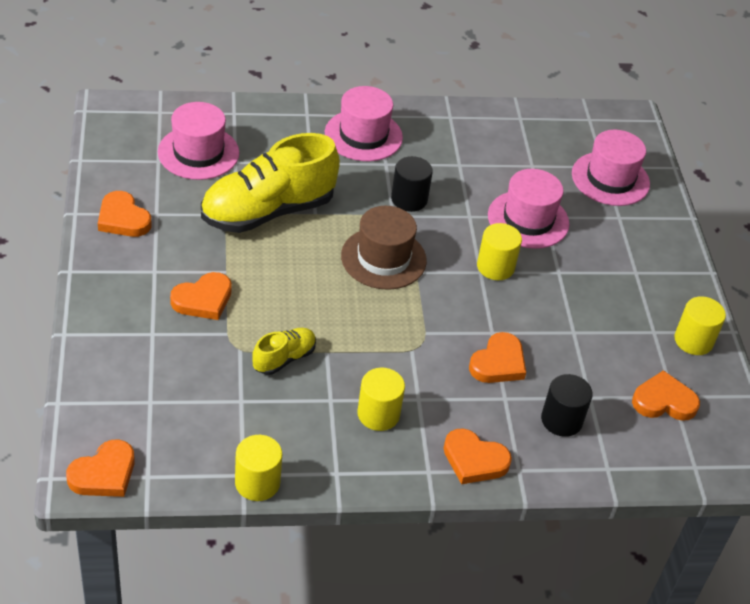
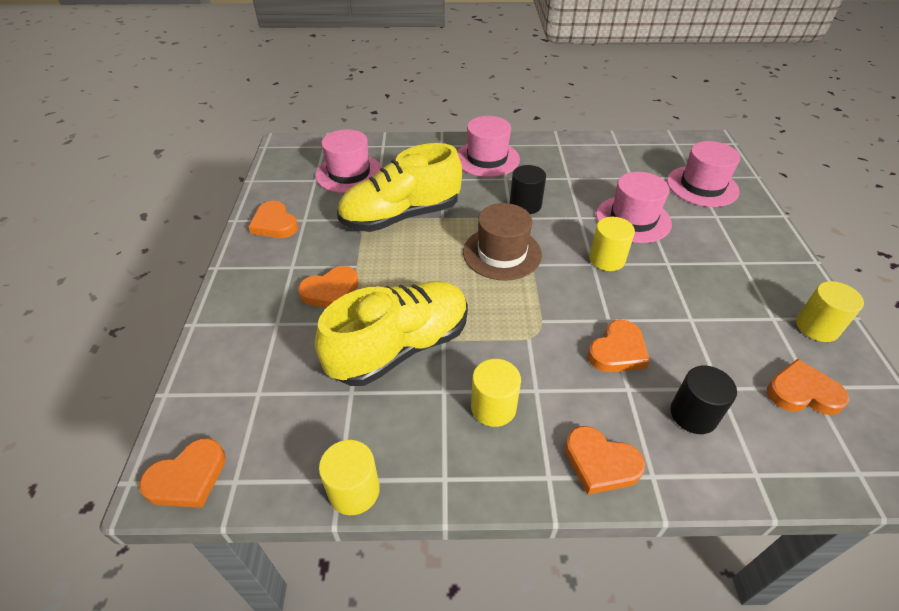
camera: 10 degrees right, 0 degrees up
(284, 358) = (400, 347): yellow shoe -> yellow shoe, size x2.13

